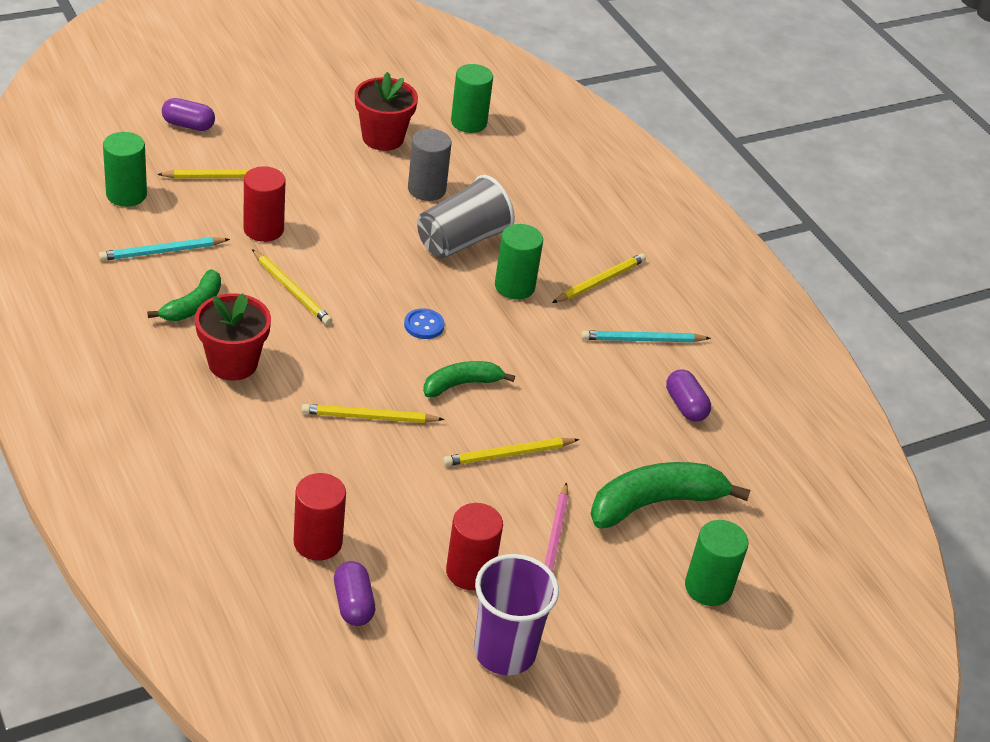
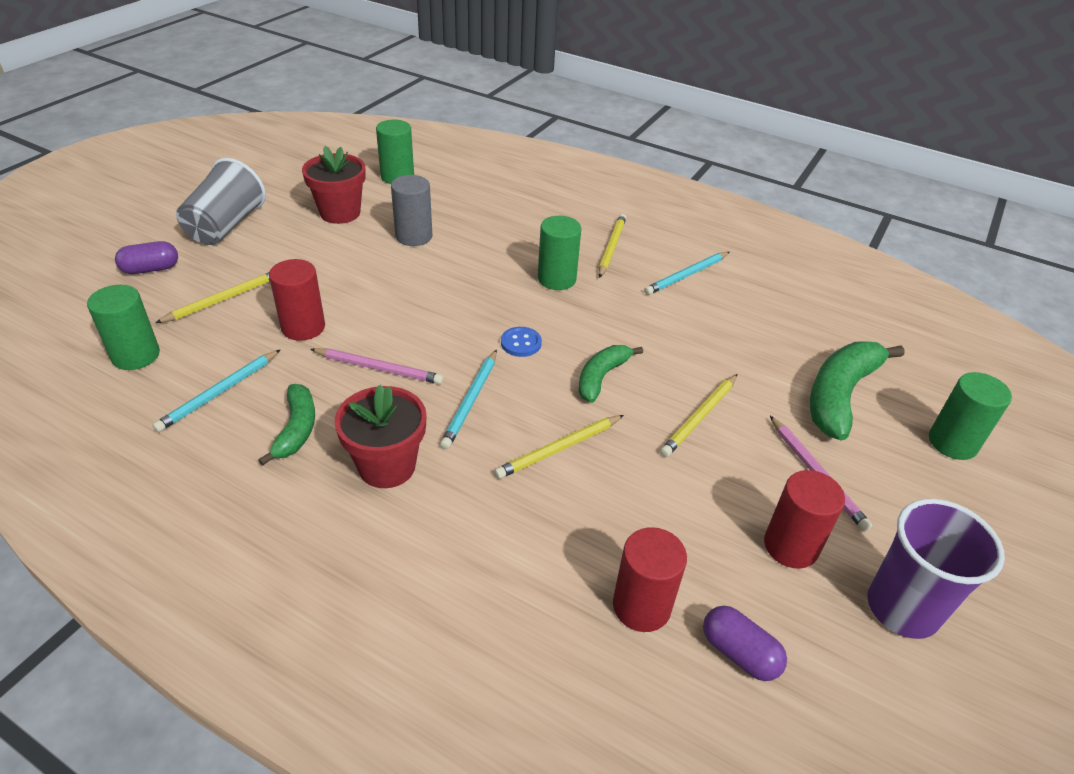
camera: 30 degrees left, 0 degrees up
(292, 290) = (379, 368): yellow pencil -> pink pencil
(338, 349) = (471, 401): none -> turquoise pencil
(462, 241) = (481, 263): grey cup -> grey cup (226, 226)
(685, 406) = (769, 309): purple capsule -> none

